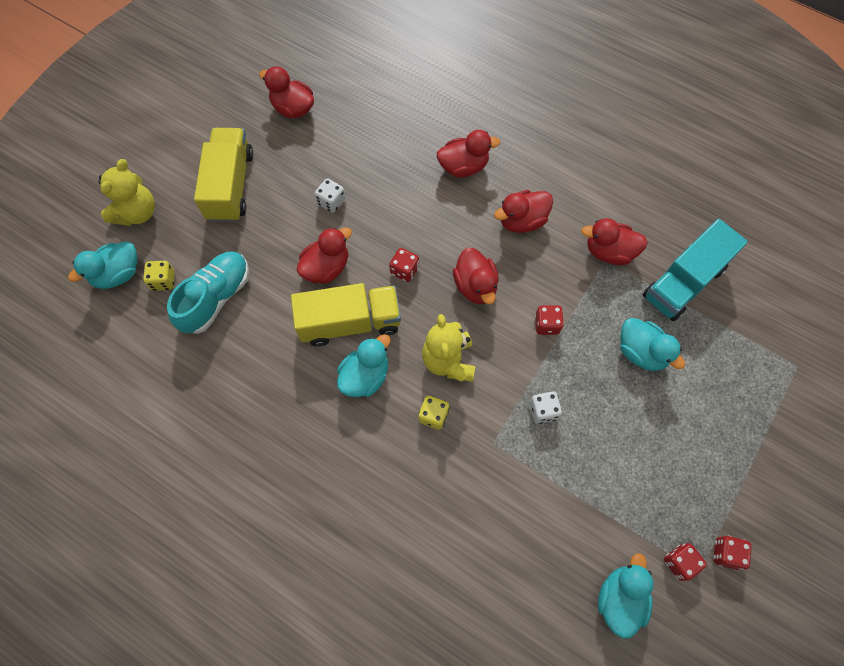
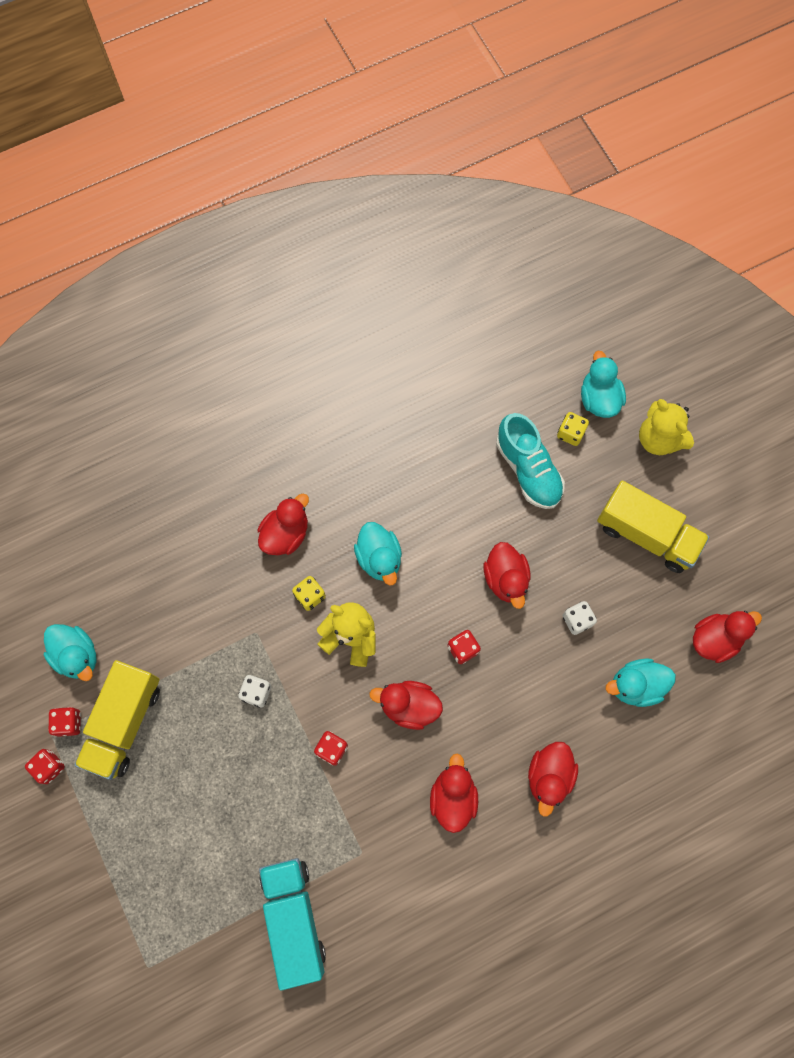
camera: 120 degrees right, 5 degrees up
(350, 322) = (437, 572): yellow truck -> yellow truck (124, 723)
(609, 252) = (369, 864): red duck -> red duck (285, 534)
(641, 352) = (253, 821): turquoise duck -> turquoise duck (636, 685)

